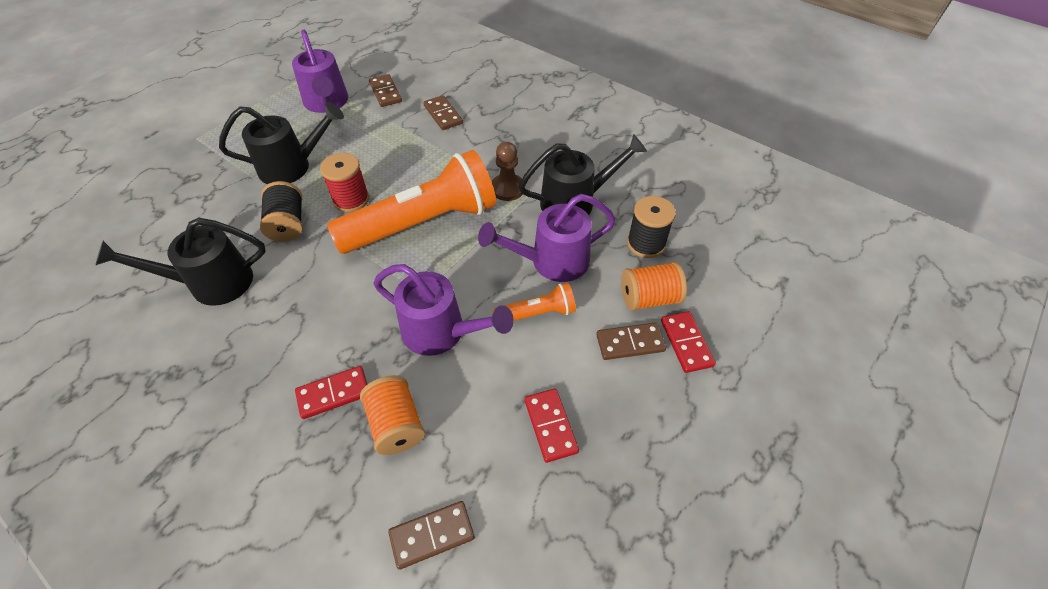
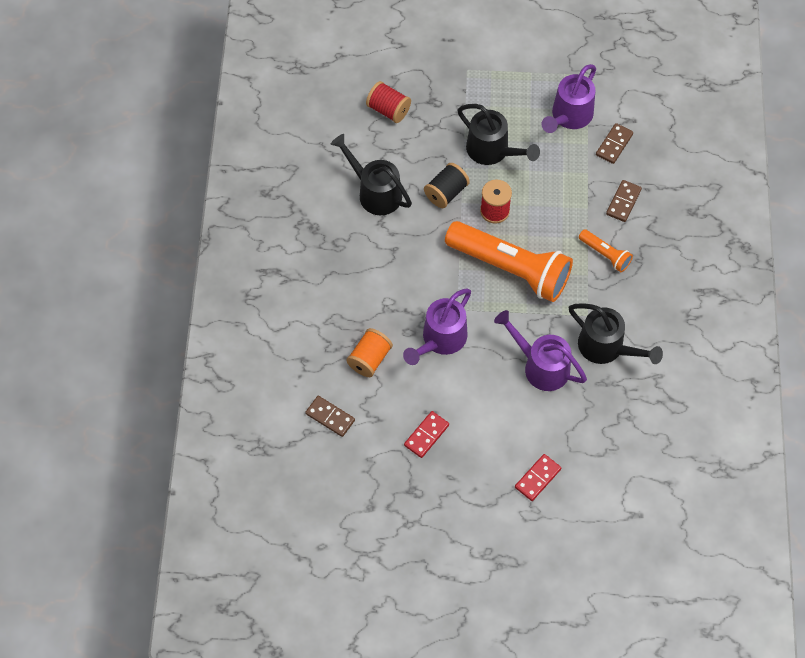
camera: 55 degrees right, 10 degrees up
(147, 216) = (388, 110): none -> red spool
(333, 393) = (362, 315): red domino -> none
(442, 332) = (440, 340): purple watering can -> purple watering can turned 45 degrees clockwise
(507, 188) = (583, 297): brown pawn -> none
(537, 313) = (494, 383): orange flashlight -> orange flashlight (605, 254)
(630, 343) = (513, 446): brown domino -> none
(646, 243) = (603, 414): black spool -> none
(649, 298) = (556, 440): orange spool -> none

